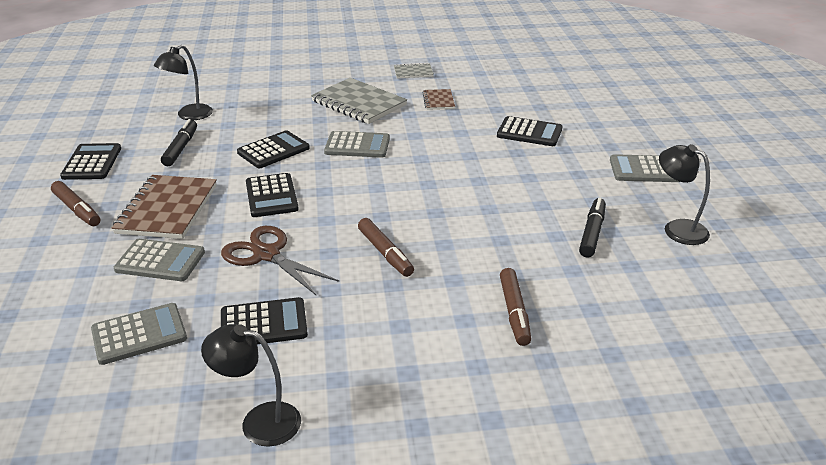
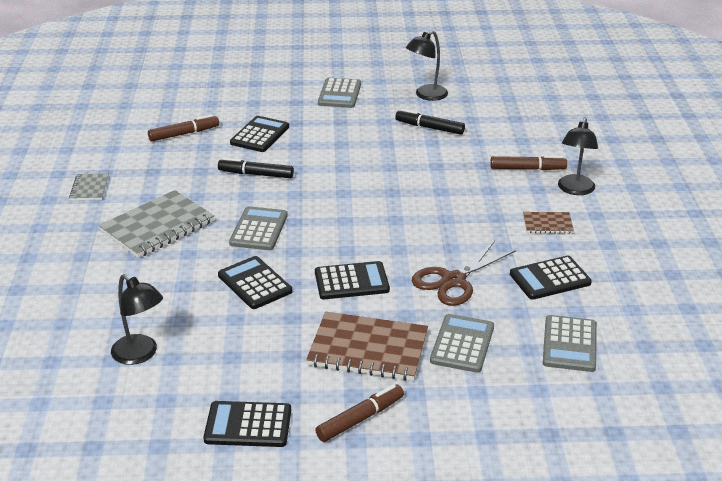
camera: 85 degrees left, 0 degrees up
(139, 334) = (569, 344): grey calculator -> grey calculator turned 150 degrees counterclockwise
(181, 148) = (230, 353): black marker -> black marker (256, 174)
(259, 421) = (655, 276): black lamp -> black lamp (575, 190)
(263, 324) = (550, 279): black calculator -> black calculator turned 105 degrees counterclockwise
(385, 253) = (453, 219): brown marker -> brown marker (184, 134)
(438, 101) = (172, 177): brown notebook -> brown notebook (547, 224)

